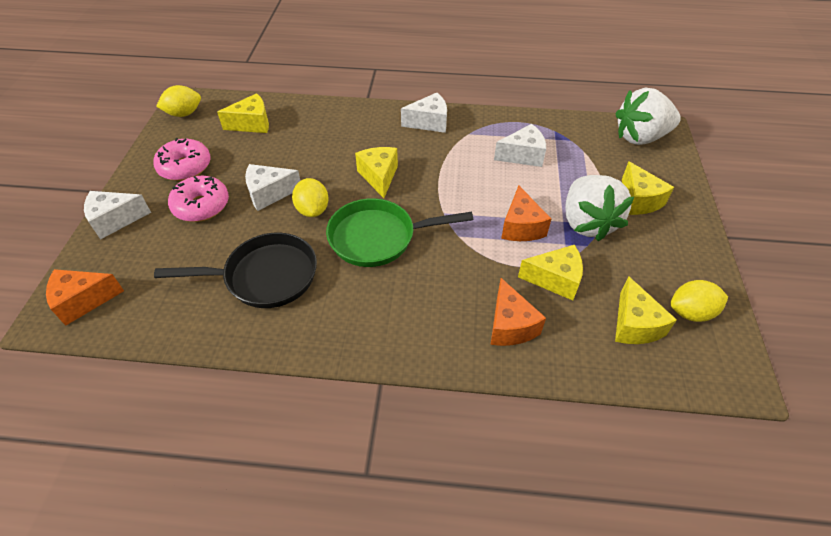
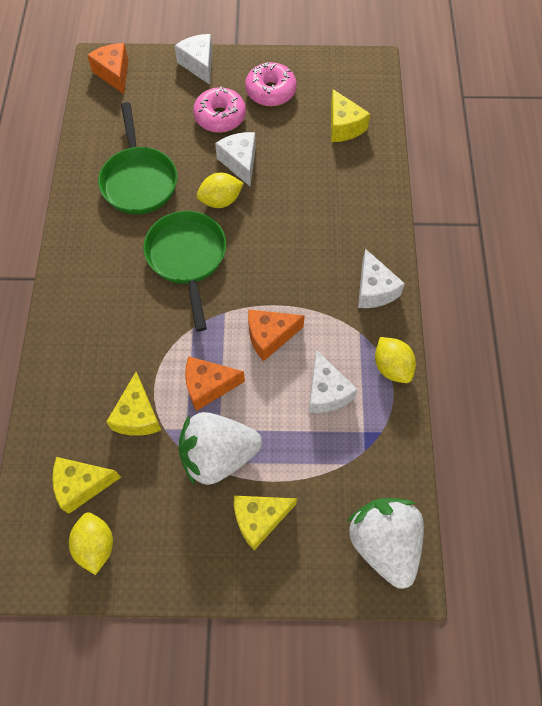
camera: 85 degrees right, 15 degrees up
(184, 114) = (351, 68): yellow lemon -> yellow lemon (392, 367)
(265, 276) = (139, 181): black pan -> green pan
(379, 177) = (273, 249): yellow cheese -> none
(510, 325) = (84, 373): orange cheese -> orange cheese (270, 337)

